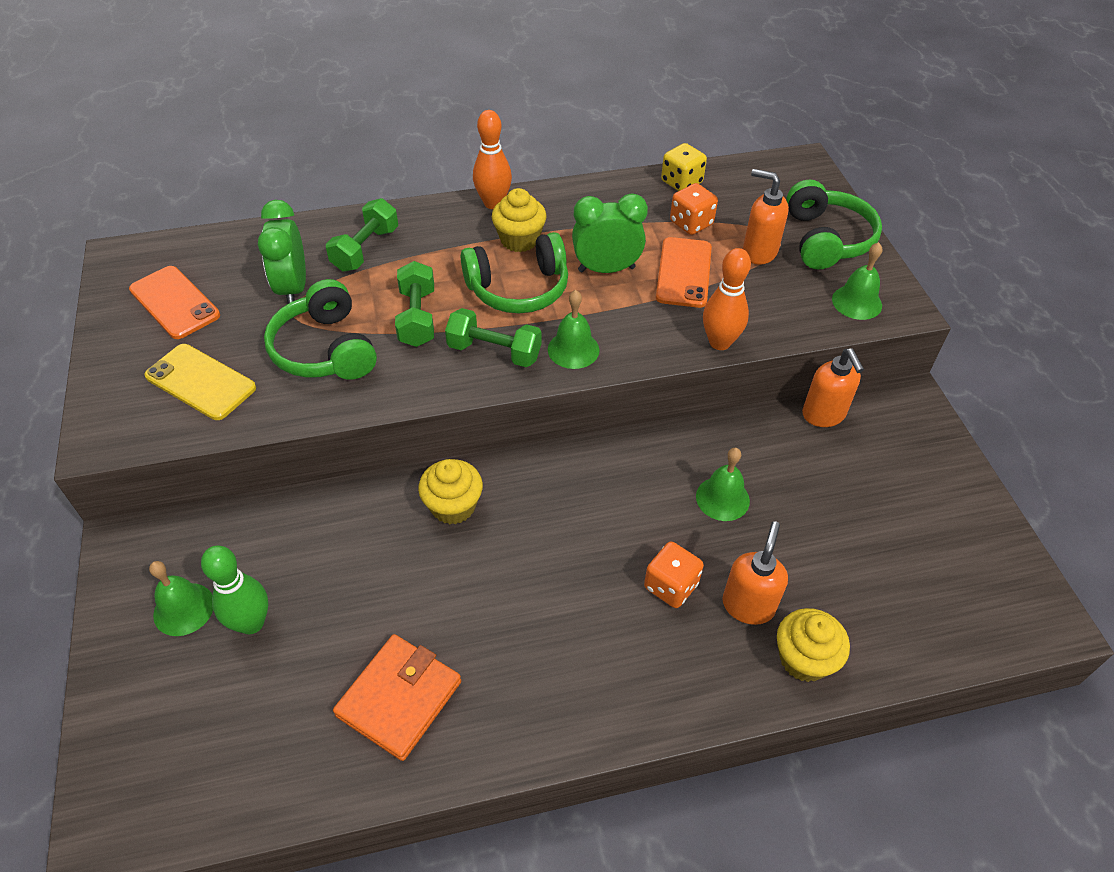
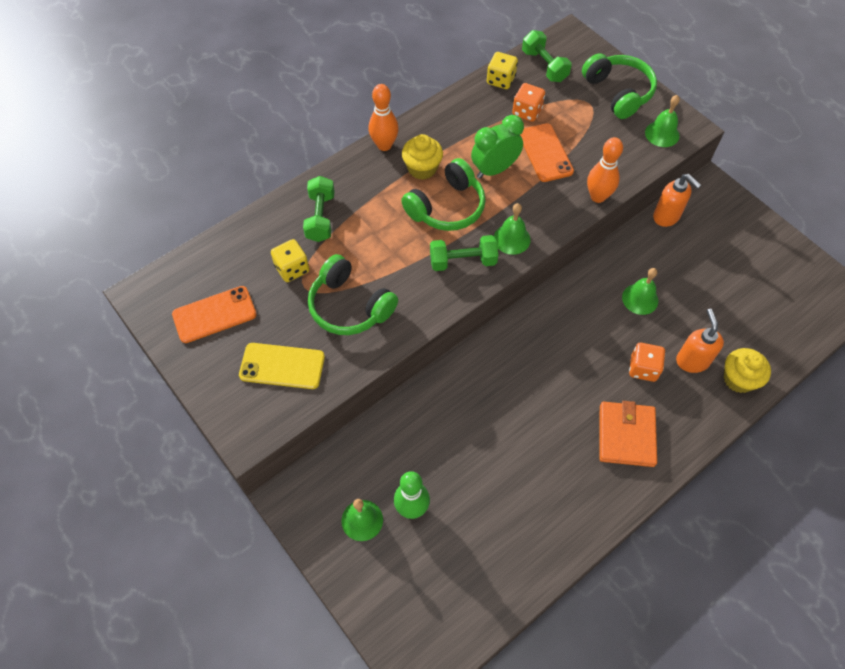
camera: 25 degrees left, 10 degrees up
(175, 302) = (214, 314): orange phone -> orange phone turned 45 degrees counterclockwise
(293, 288) = (292, 269): green clock -> yellow dice
(399, 698) = (533, 510): orange wallet -> orange wallet (626, 435)
(417, 318) = (395, 257): green dumbbell -> green dumbbell (544, 66)
(453, 506) = (484, 375): yellow cupcake -> none
(758, 252) = (582, 118): orange soap dispenser -> none

